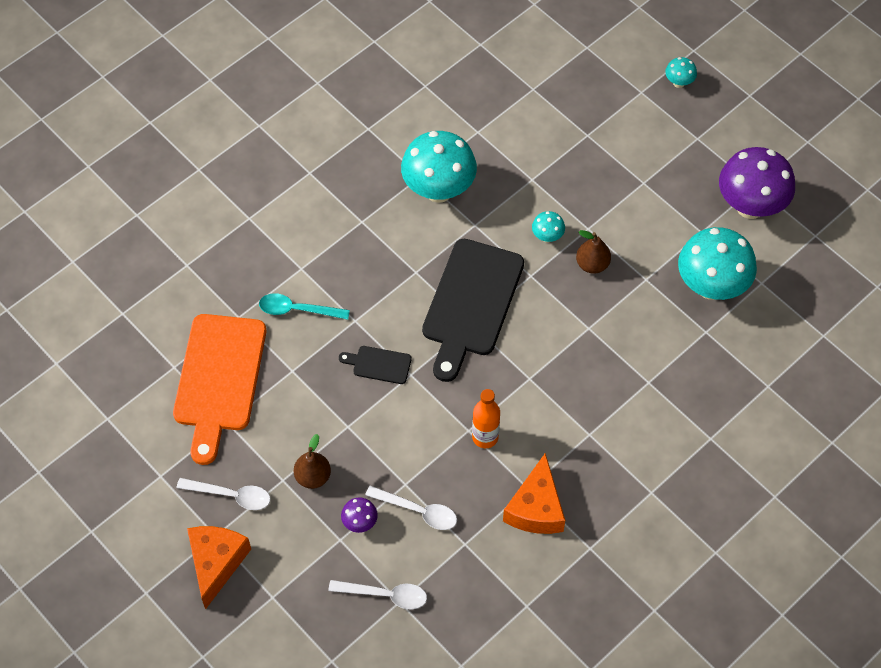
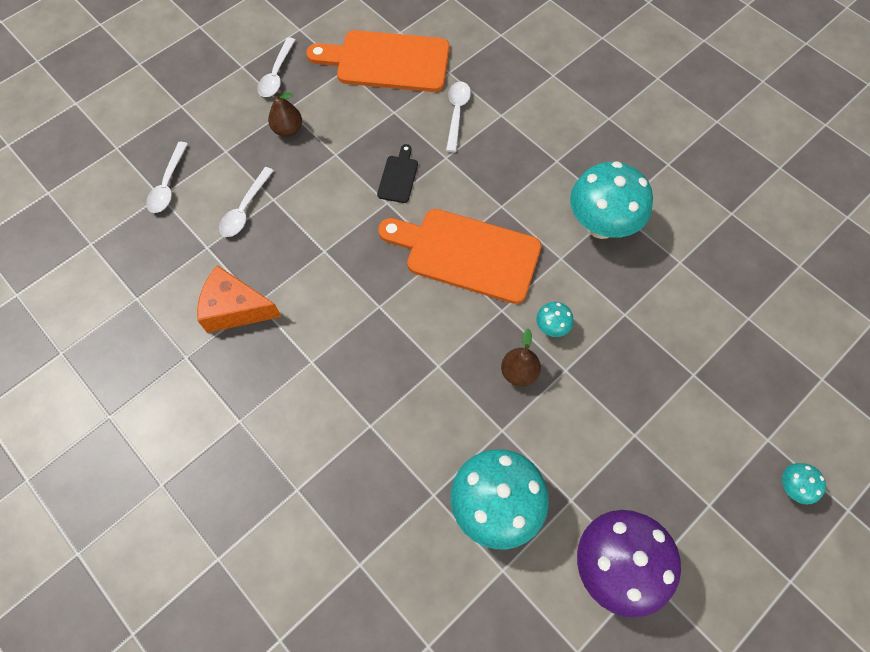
camera: 90 degrees right, 5 degrees up
(216, 563) = (217, 68): orange cheese -> none
(297, 310) = (457, 113): turquoise spoon -> white spoon
(360, 522) = (239, 165): purple mushroom -> none
(471, 303) = (467, 254): black cutting board -> orange cutting board
(485, 437) = (316, 265): orange bottle -> none

